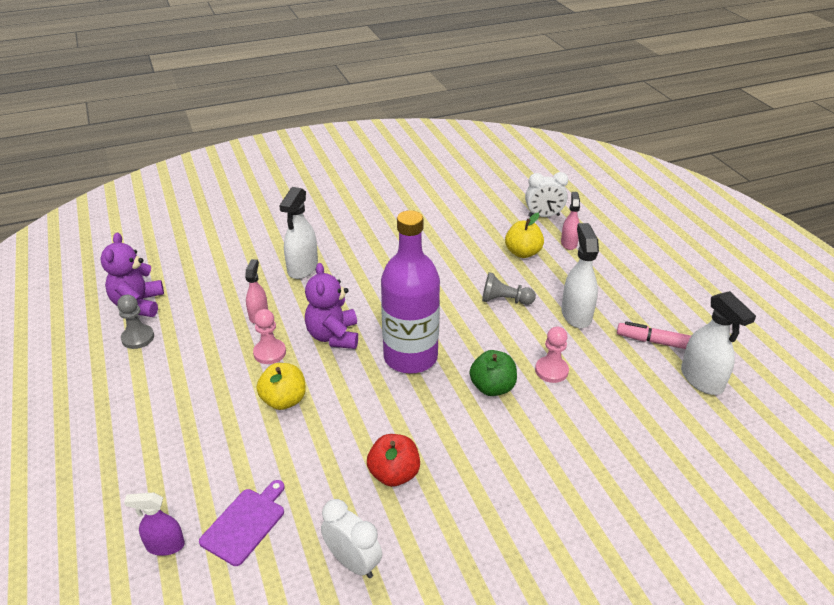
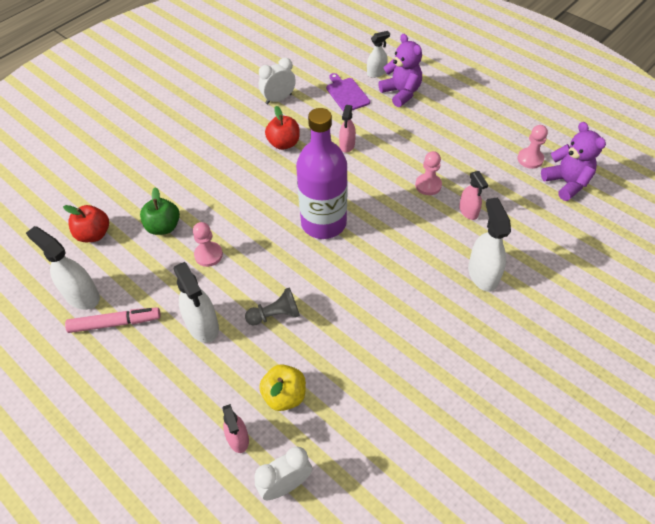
camera: 155 degrees right, 15 degrees up
(138, 338) = (530, 159): grey pawn -> pink pawn
(165, 545) = (376, 73): purple spray bottle -> white spray bottle
(245, 523) = (346, 94): purple cutting board -> purple cutting board turned 150 degrees clockwise
(284, 400) = (386, 158): yellow apple -> none
(314, 436) = (347, 145): none -> pink spray bottle
(333, 336) = (395, 217): purple teddy bear -> purple teddy bear (401, 93)
(353, 562) = (278, 99): white clock -> white clock turned 135 degrees clockwise
(492, 387) = (249, 222): green apple -> green apple (163, 227)
(689, 443) = (94, 234): none -> red apple

